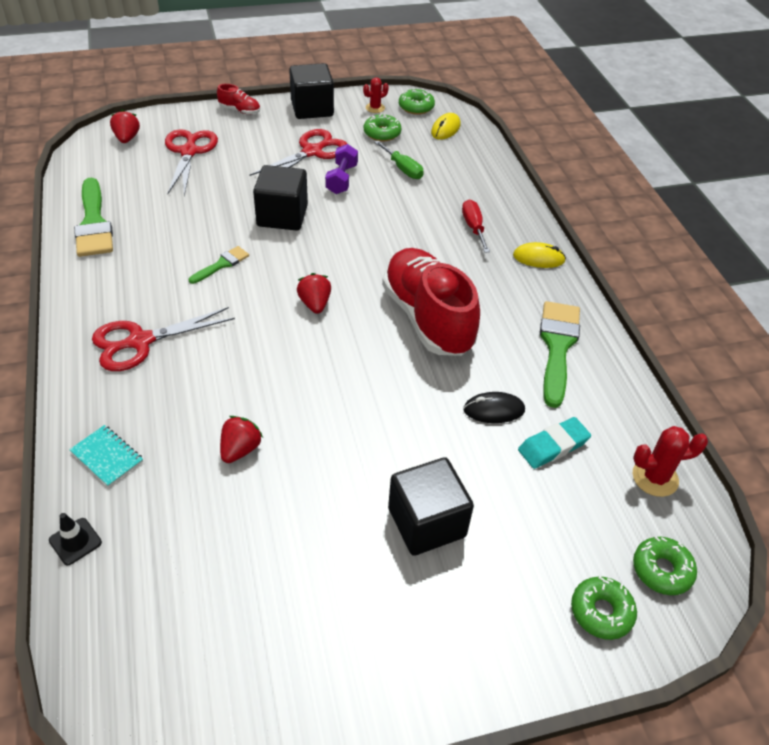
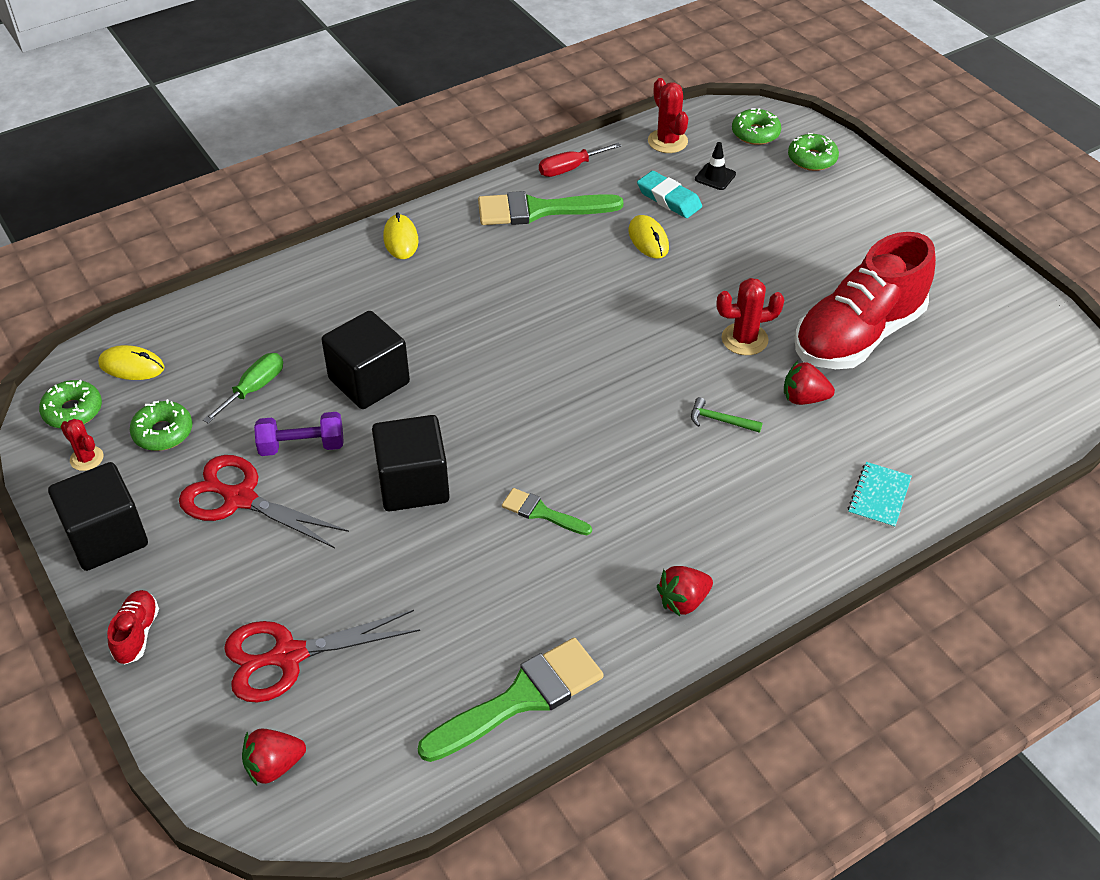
camera: 105 degrees left, 0 degrees up
(75, 541) = (977, 478): black traffic cone -> black traffic cone (715, 177)
(140, 342) = (714, 538): red scissors -> none
(248, 384) = (720, 420): none -> green hammer
(315, 304) = (569, 402): red strawberry -> red strawberry (683, 601)
(332, 434) = (744, 339): none -> red cactus
(426, 522) = (798, 258): black cube -> black cube (369, 381)
(427, 318) = (545, 307): red shoe -> red shoe (858, 336)
(473, 227) = (363, 299): red screwdriver -> red screwdriver (570, 168)
(494, 410) = (648, 239): black mouse -> yellow mouse

